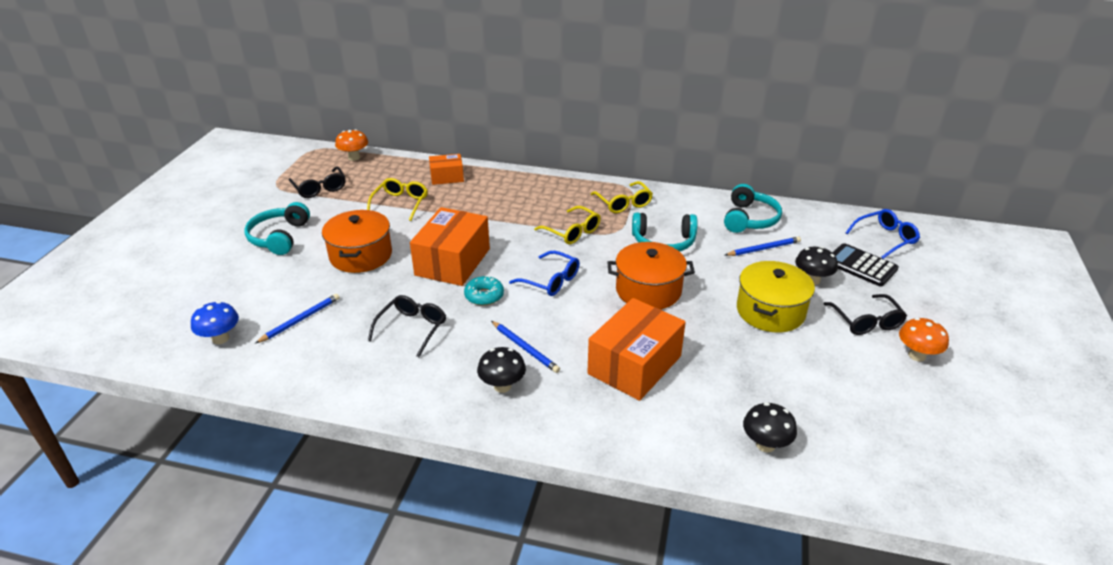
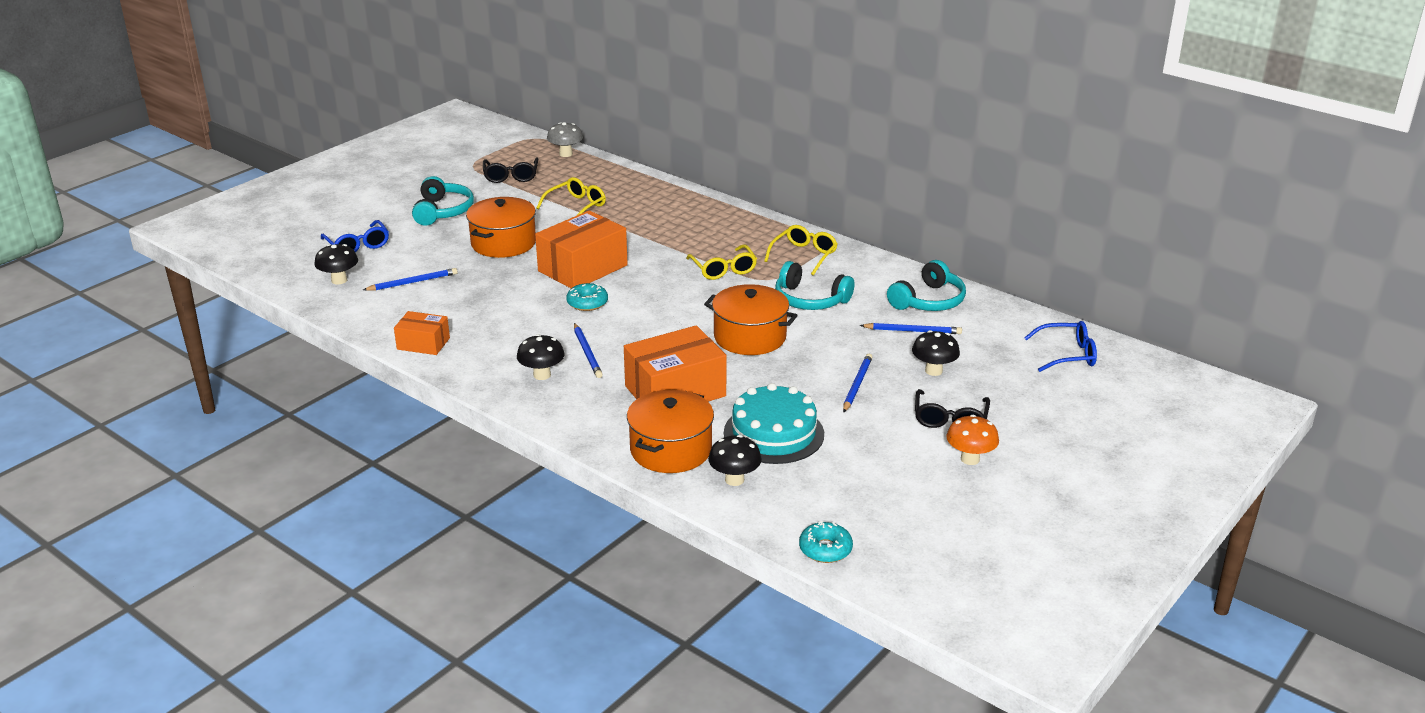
camera: 25 degrees right, 5 degrees down
(220, 338) = (339, 280): blue mushroom -> black mushroom
(279, 237) = (443, 211): turquoise headphones -> turquoise headphones turned 150 degrees clockwise
(354, 157) = (565, 154): orange mushroom -> grey mushroom
(412, 328) = (501, 312): black glasses -> none
(447, 177) = (642, 191): orange box -> orange box (423, 343)
(551, 281) = (661, 306): blue glasses -> blue glasses (357, 245)
(623, 203) = (804, 255): yellow glasses -> yellow glasses turned 150 degrees counterclockwise
(684, 431) = (671, 450): none -> orange pot
(752, 382) = (773, 433): none -> turquoise cake
(770, 311) = (857, 385): yellow pot -> blue pencil
(861, 265) = (1006, 372): black calculator -> none
(905, 494) = (825, 549): none -> turquoise donut

